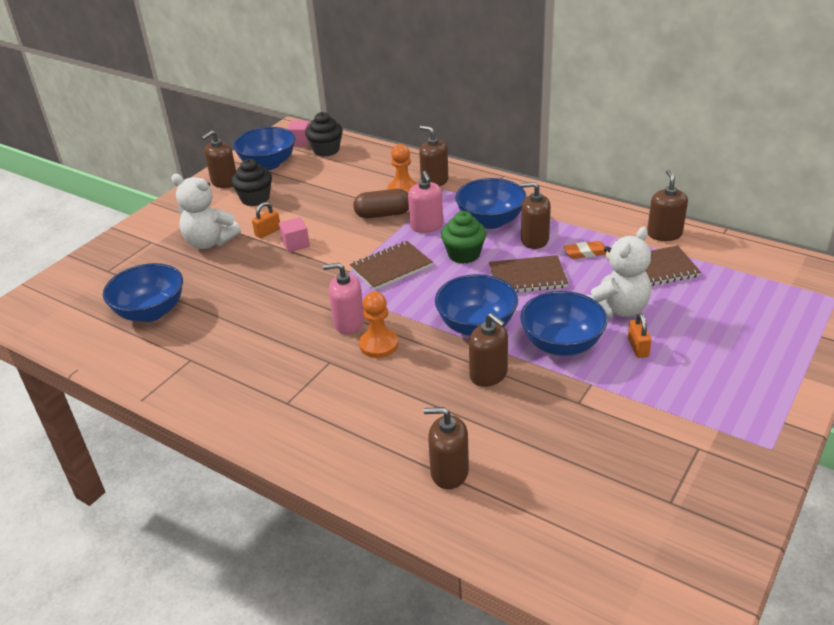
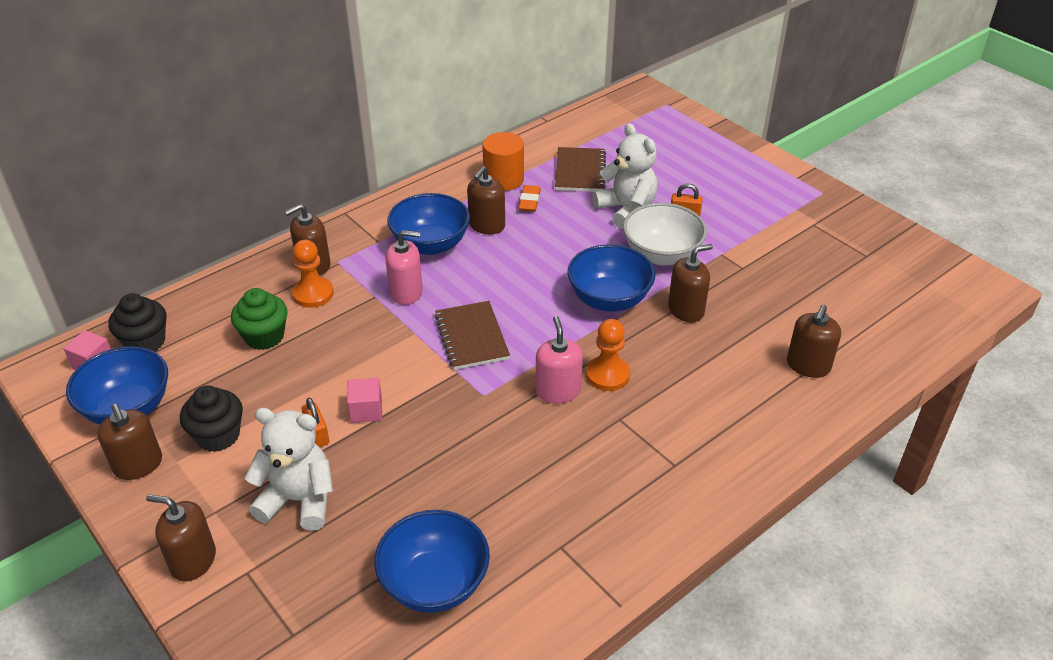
camera: 75 degrees left, 5 degrees up
(210, 242) = (299, 500): white teddy bear -> white teddy bear turned 120 degrees counterclockwise
(349, 323) = (558, 391): pink soap dispenser -> pink soap dispenser turned 150 degrees clockwise
(383, 214) = (355, 321): brown capsule -> none
(464, 254) = (481, 278): green cupcake -> green cupcake (264, 336)
(527, 277) = (547, 247): brown notebook -> none
(561, 344) = (661, 255): blue bowl -> white bowl
(607, 232) = (503, 179): none -> orange cylinder
(664, 234) = (528, 150): brown soap dispenser -> brown soap dispenser (193, 560)

